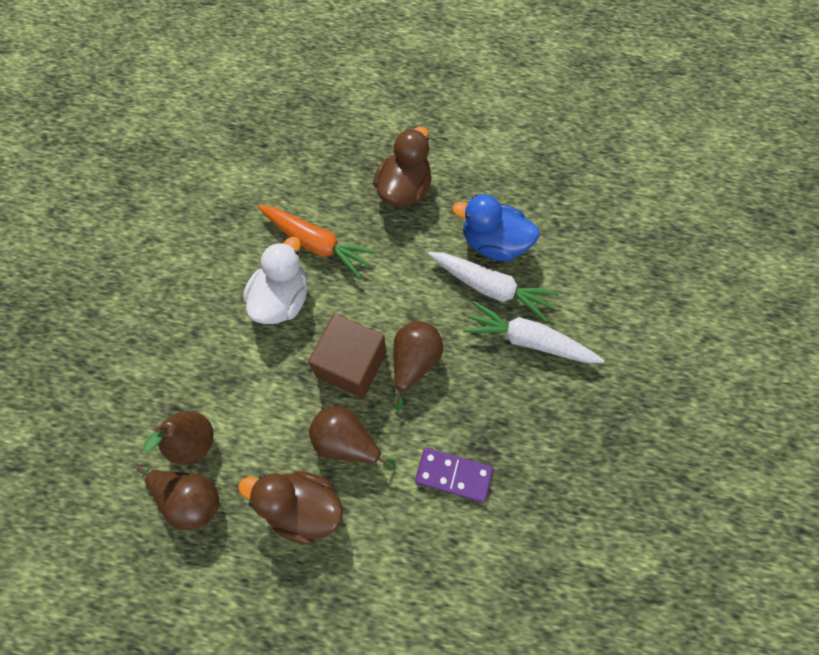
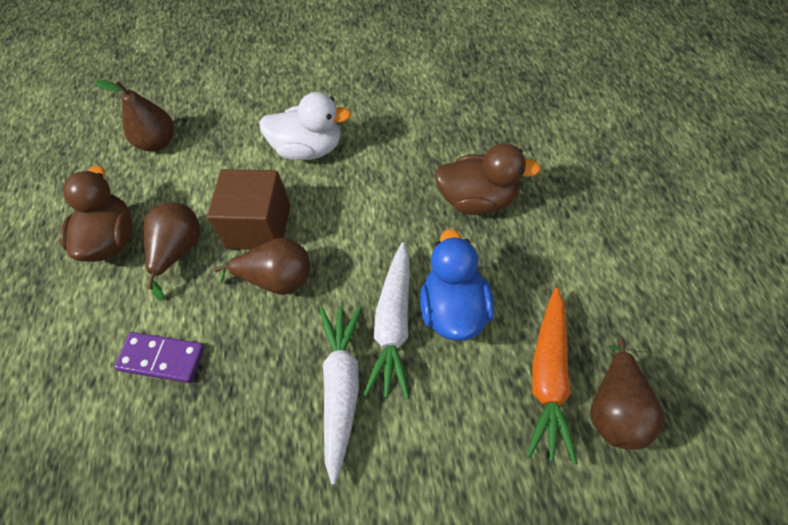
camera: 75 degrees right, 10 degrees down
(191, 498) = (109, 160): brown pear -> brown pear (616, 410)
(317, 244) = (378, 152): orange carrot -> orange carrot (549, 378)
(453, 475) = (162, 359): purple domino -> purple domino turned 75 degrees counterclockwise

